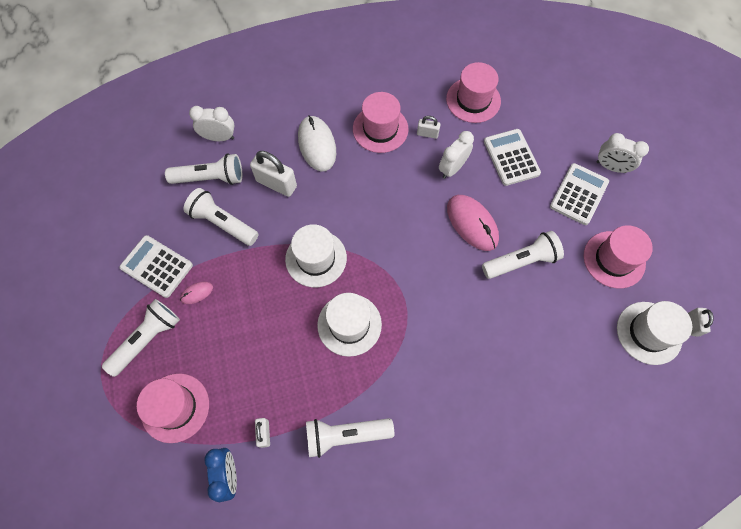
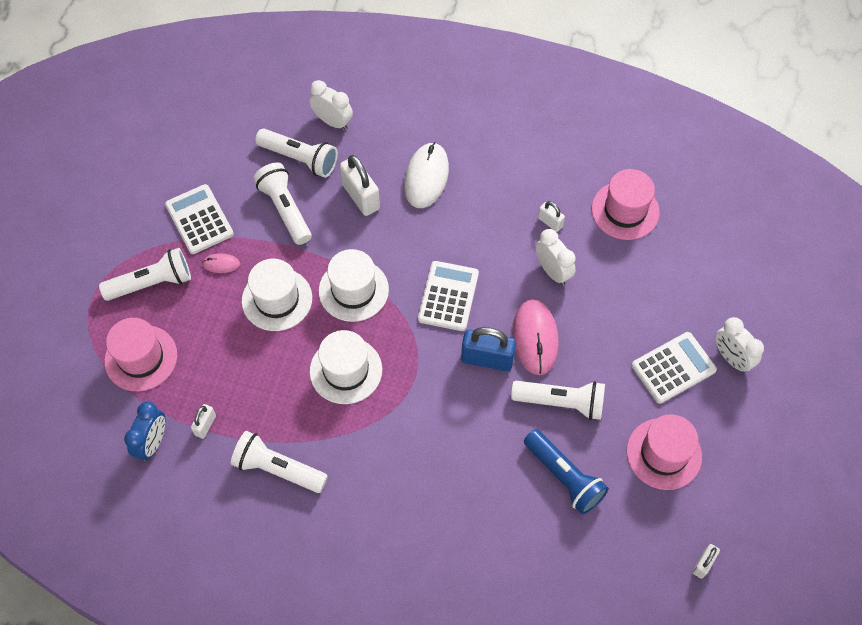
camera: 30 degrees right, 5 degrees down
(380, 129) = (503, 192): pink hat -> none
(448, 257) = (487, 359): none -> blue padlock
(452, 168) = (552, 271): white clock -> white clock turned 75 degrees clockwise
(511, 157) = (625, 292): white calculator -> white calculator (448, 296)
(559, 316) = (564, 477): none -> blue flashlight
(649, 333) = (648, 545): white hat -> white hat (277, 299)

